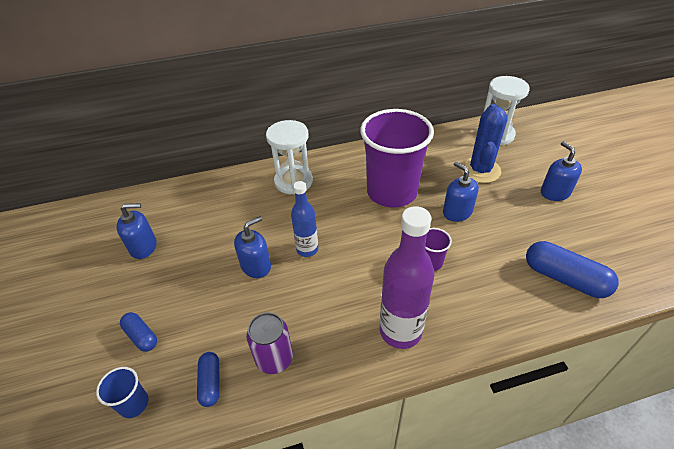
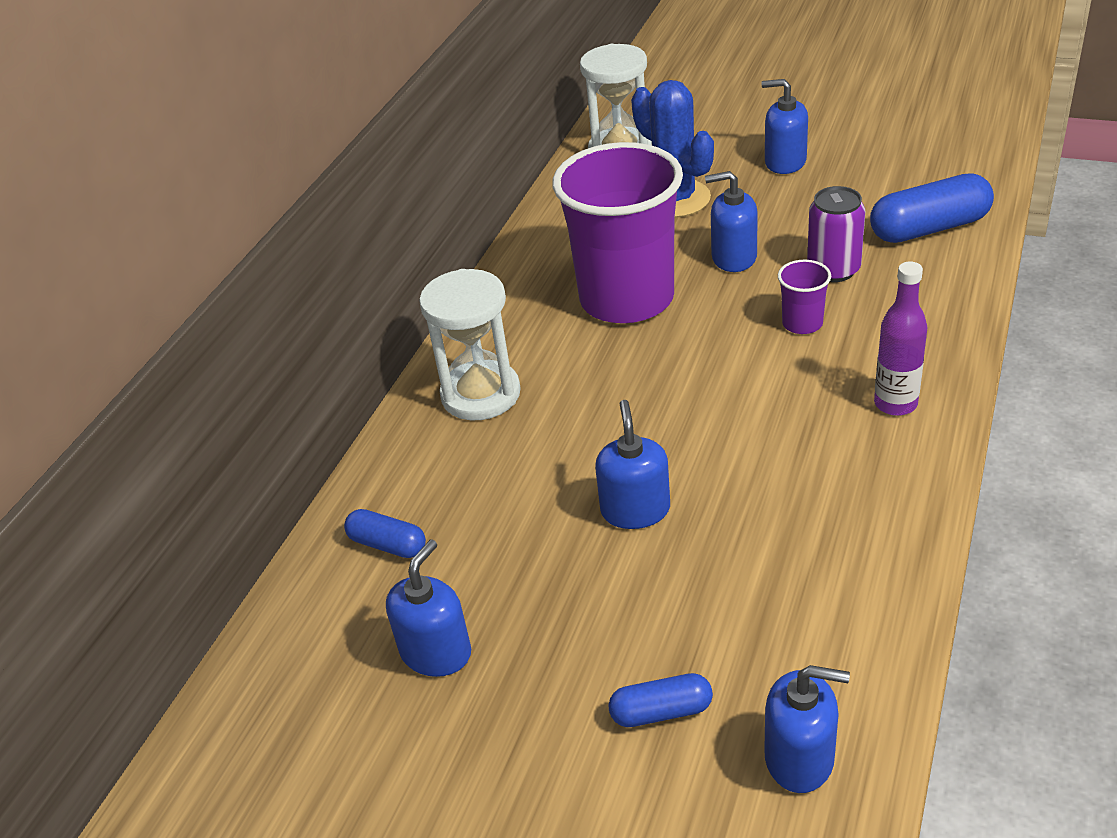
camera: 50 degrees left, 5 degrees down
(134, 404) = (799, 758): blue cup -> blue soap dispenser
(210, 383) = (830, 643): blue capsule -> blue capsule (388, 544)
(274, 358) = (841, 552): purple can -> purple can (833, 270)
(307, 249) = (657, 437): blue bottle -> none
(400, 331) = (895, 404): purple bottle -> purple bottle, size x0.61

